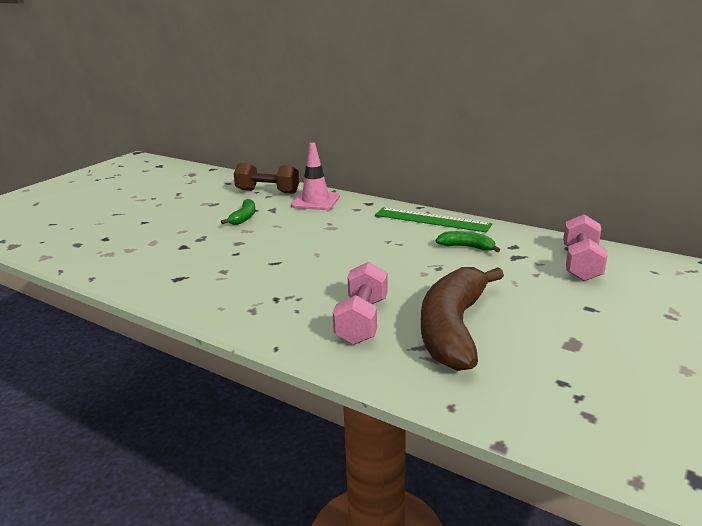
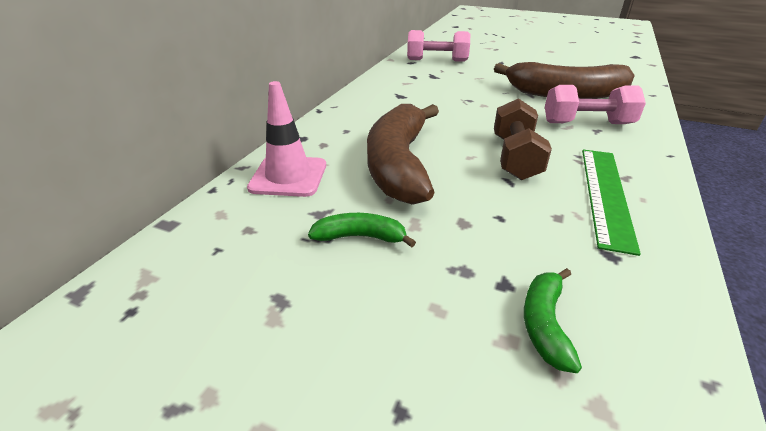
camera: 100 degrees left, 10 degrees up
(268, 191) = (224, 233): brown dumbbell -> brown dumbbell (515, 157)
(315, 229) = (399, 165): none -> brown banana
(432, 220) = (359, 103): green ruler -> green ruler (606, 194)
(467, 247) = (422, 90): green banana -> green banana (545, 324)

